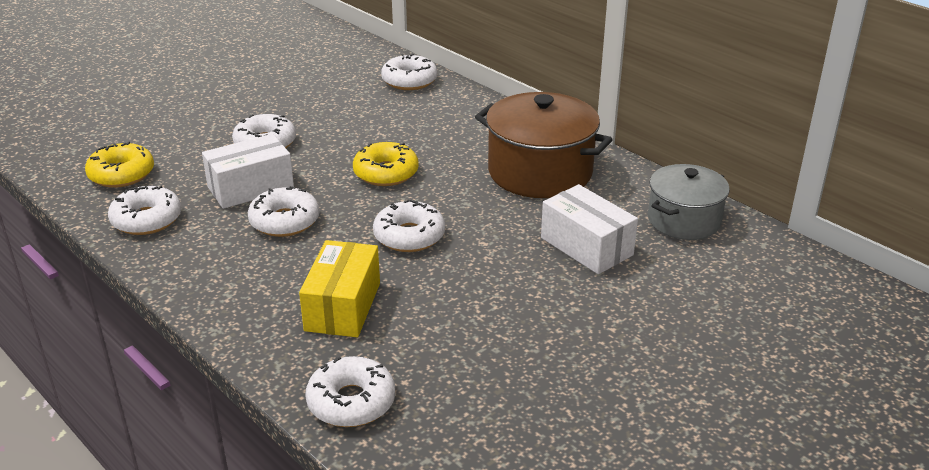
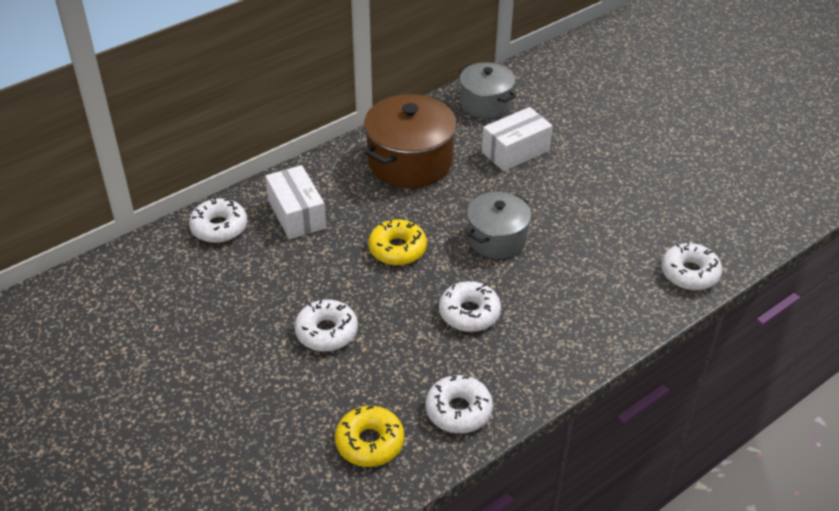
camera: 85 degrees left, 10 degrees up
(250, 188) = (410, 338): white box -> white box (296, 214)
(343, 306) = (588, 277): yellow box -> none
(409, 236) = (497, 239): white donut -> grey pot

